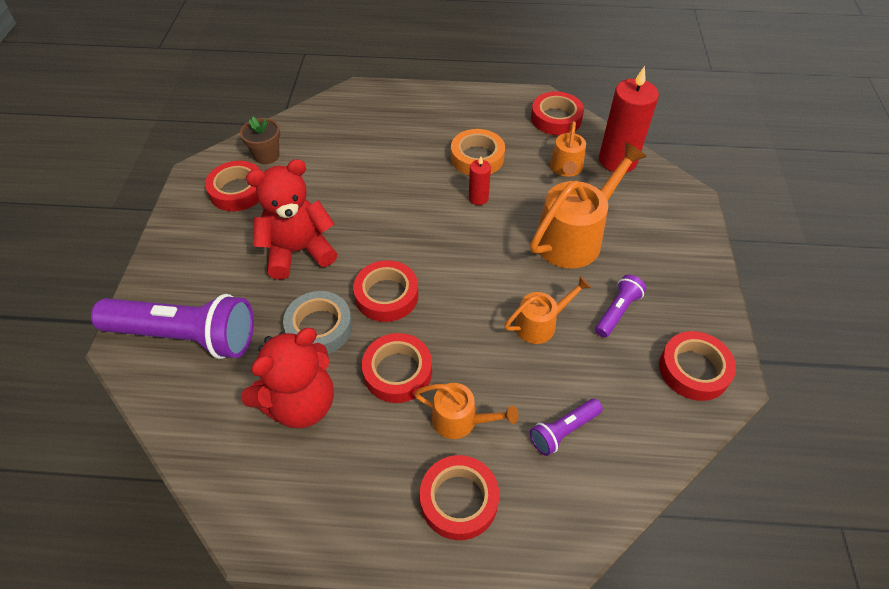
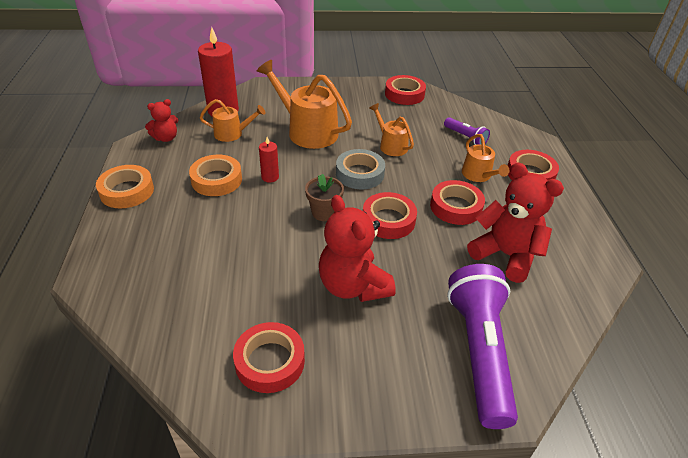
camera: 100 degrees left, 10 degrees down
(266, 155) = (205, 346): brown flower pot -> brown flower pot (324, 212)
(319, 327) = (433, 256): grey tape -> grey tape (360, 174)
(461, 420) = (479, 176): orange watering can -> orange watering can turned 150 degrees clockwise
(465, 100) = (127, 191): none -> orange tape
(556, 118) = (166, 138): red tape -> red teddy bear
(617, 312) = (371, 116): purple flashlight -> none

